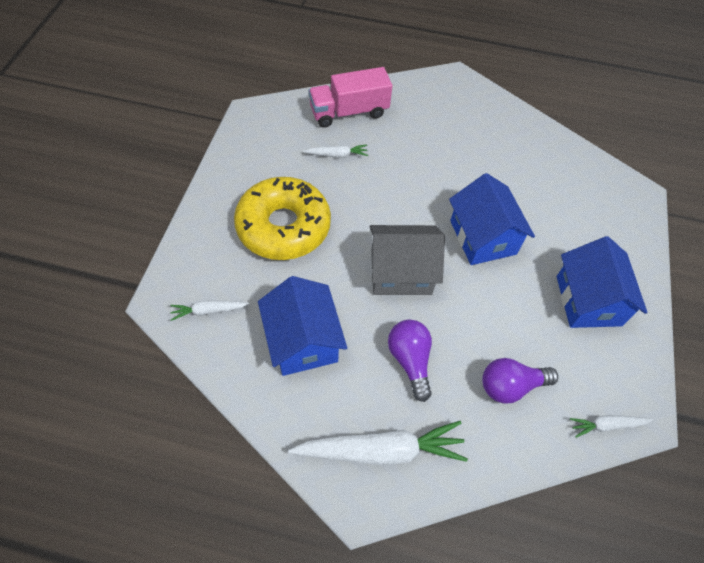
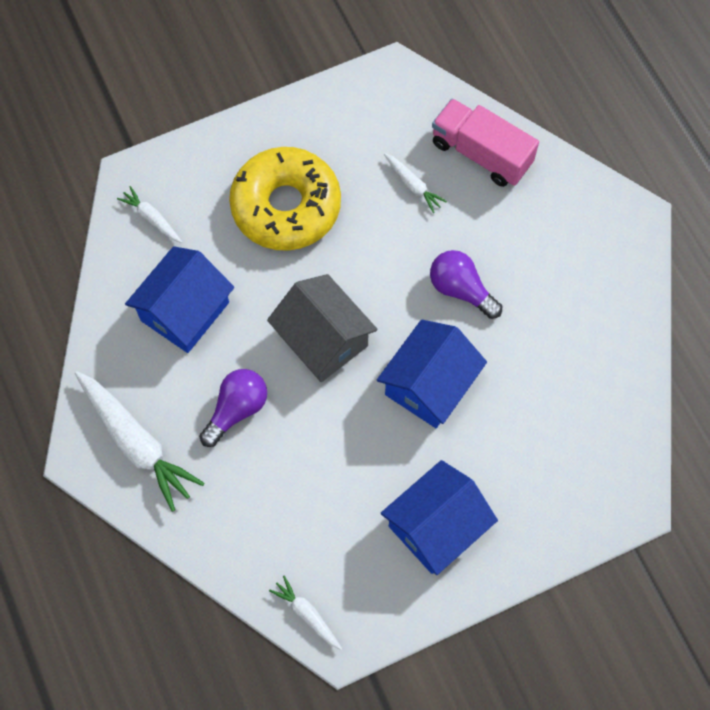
camera: 55 degrees right, 10 degrees up
(510, 386) = (280, 509): purple light bulb -> purple light bulb (461, 289)

